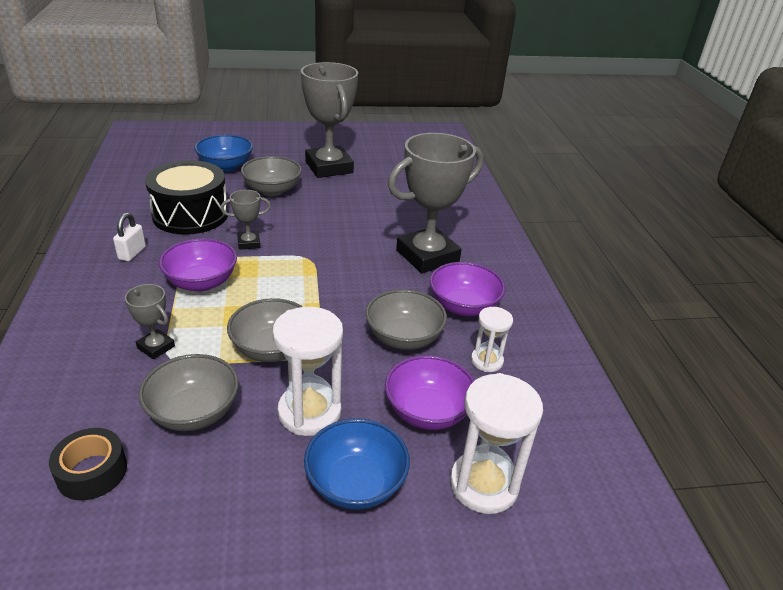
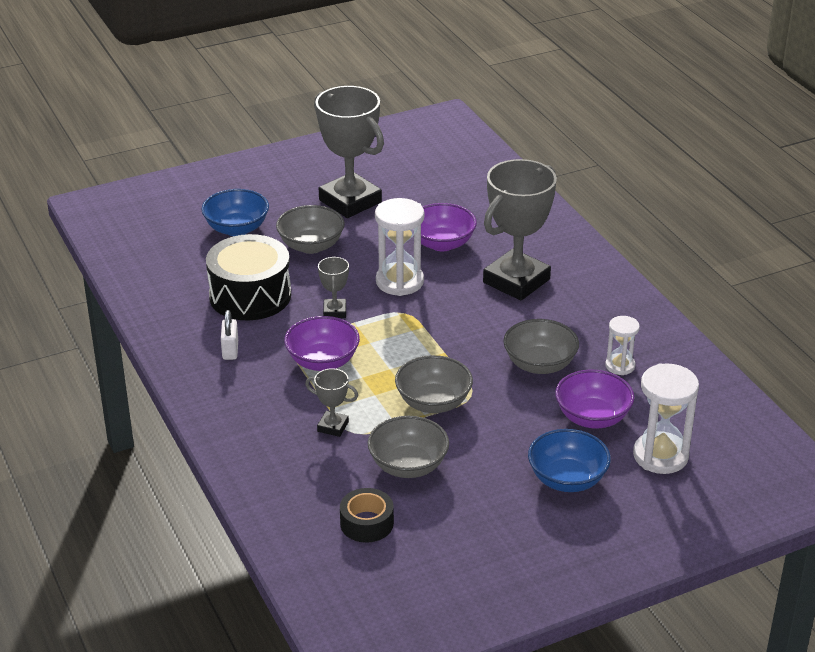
camera: 15 degrees left, 0 degrees up
(249, 243) = (335, 311): grey trophy -> grey trophy turned 60 degrees counterclockwise
(309, 412) = (499, 442): white hourglass -> white hourglass (399, 282)
(463, 306) = (576, 323): purple bowl -> purple bowl (442, 243)

